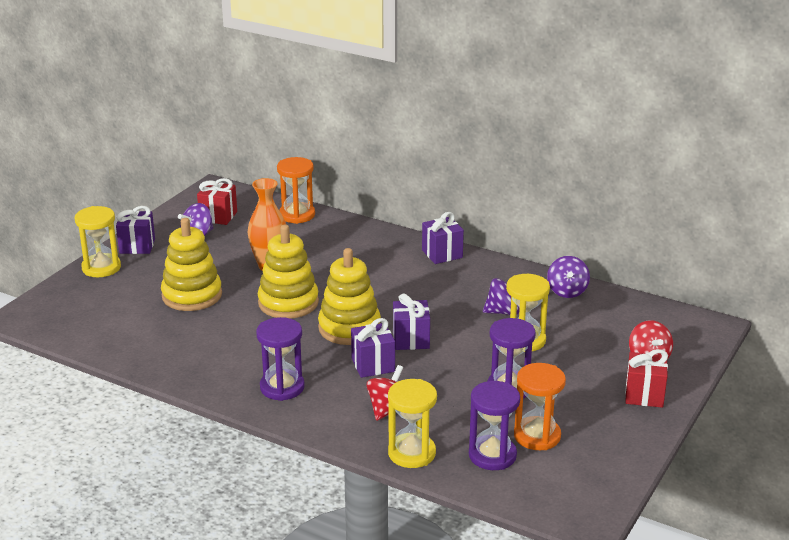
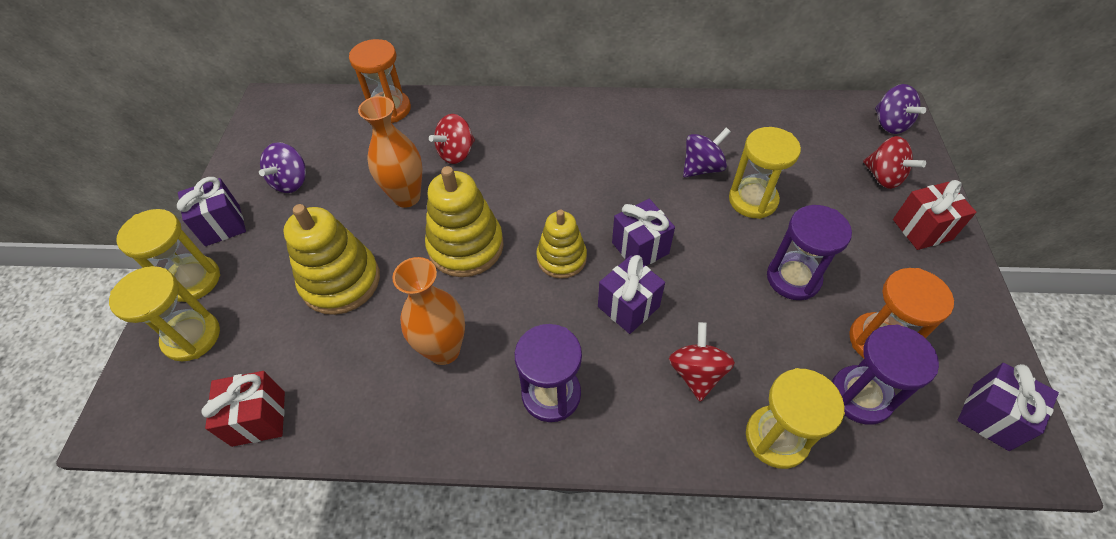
camera: 25 degrees left, 25 degrees up
(83, 294) = (192, 337): none -> yellow hourglass
(218, 216) = (298, 142): red gift -> red gift (258, 418)
(231, 347) = (444, 350): none -> orange vase
(324, 252) = (456, 153): none -> red spinning top
(349, 328) = (561, 258): yellow stacking toy -> yellow stacking toy, size x0.65
(442, 254) = (581, 110): purple gift -> purple gift (990, 416)
(567, 291) = (738, 116): purple spinning top -> purple spinning top (890, 124)

